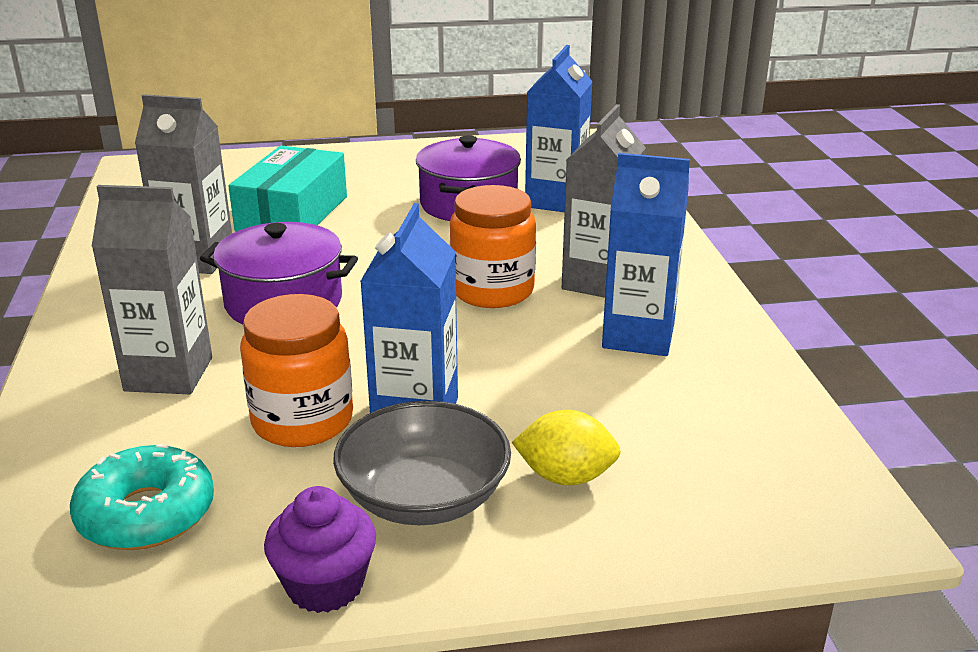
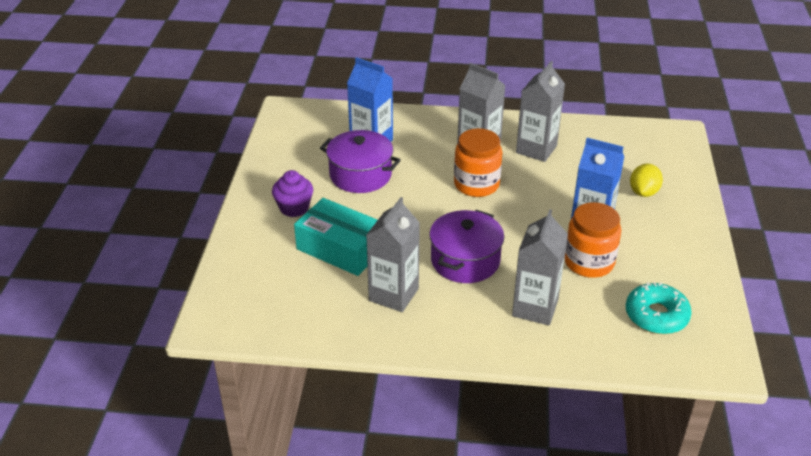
camera: 75 degrees left, 10 degrees up
(325, 585) = (706, 265): purple cupcake -> purple cupcake (294, 208)
(424, 497) = (652, 232): grey bowl -> none
(638, 336) = (536, 149): blue carton -> grey carton

